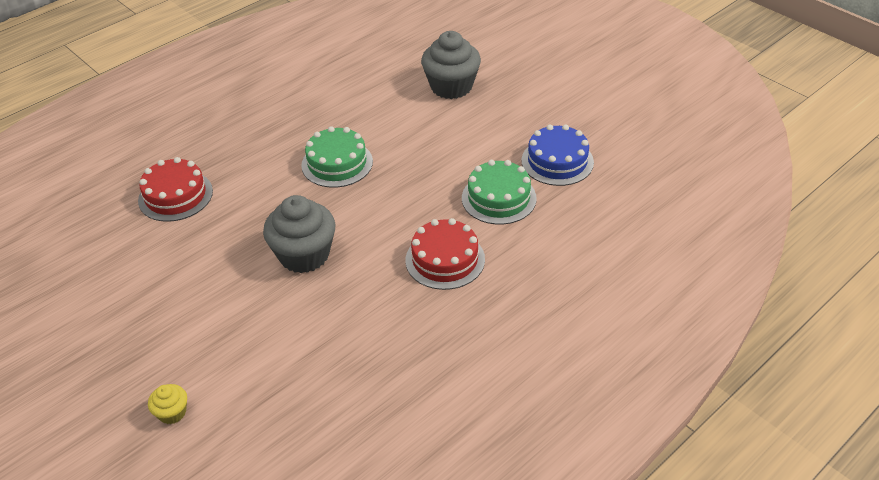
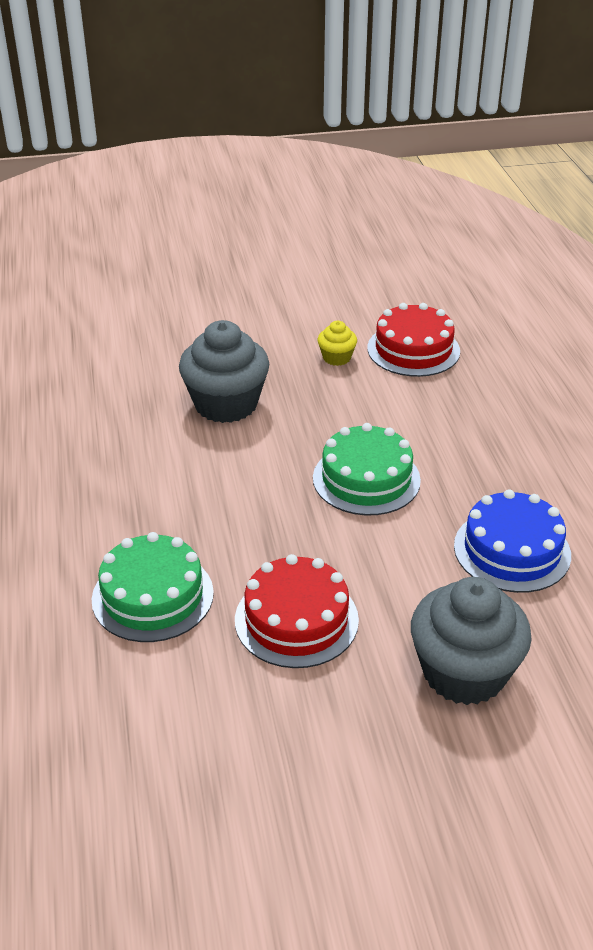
camera: 120 degrees right, 5 degrees down
(172, 413) = (118, 288): yellow cupcake -> yellow cupcake (336, 358)
(445, 259) = (103, 499): red cake -> red cake (296, 619)
(557, 161) = (161, 703): blue cake -> blue cake (512, 550)

